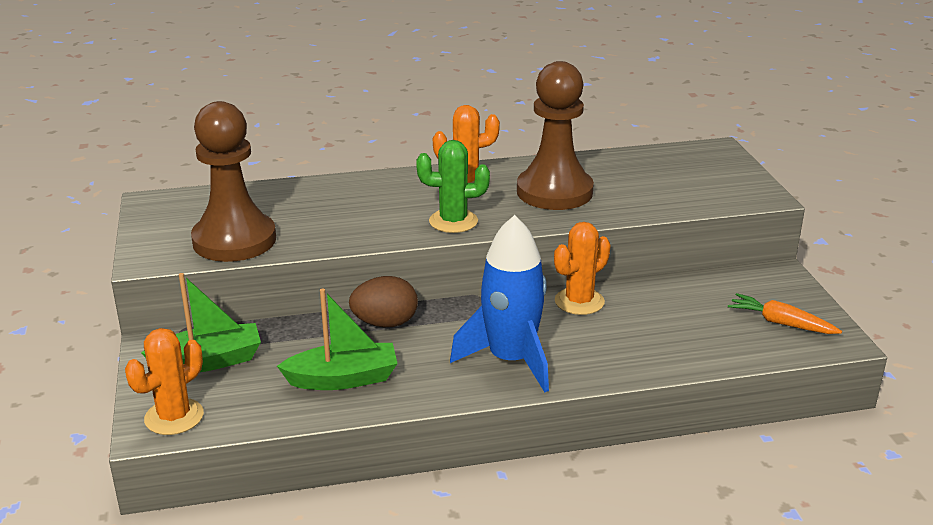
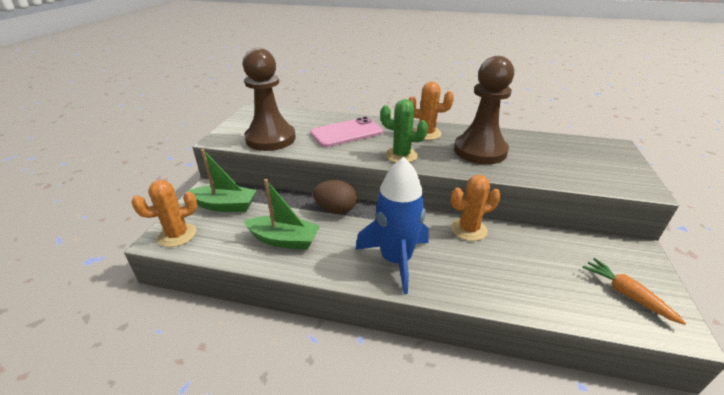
camera: 25 degrees right, 5 degrees up
(347, 206) = (346, 133): none -> pink phone

